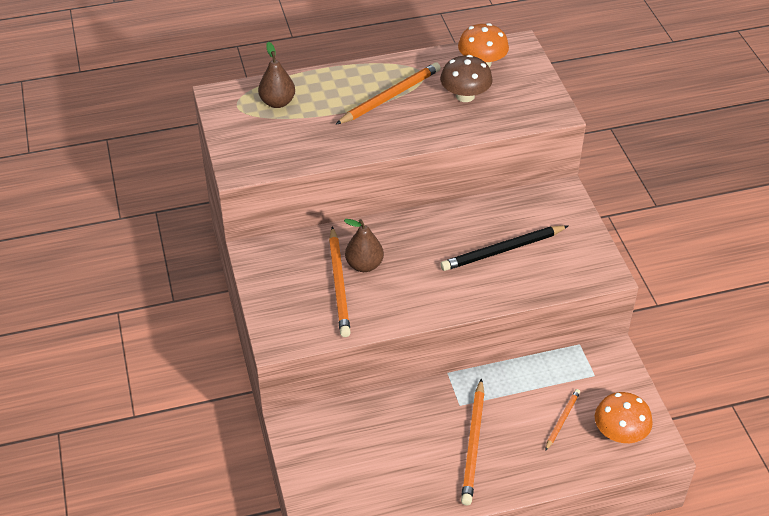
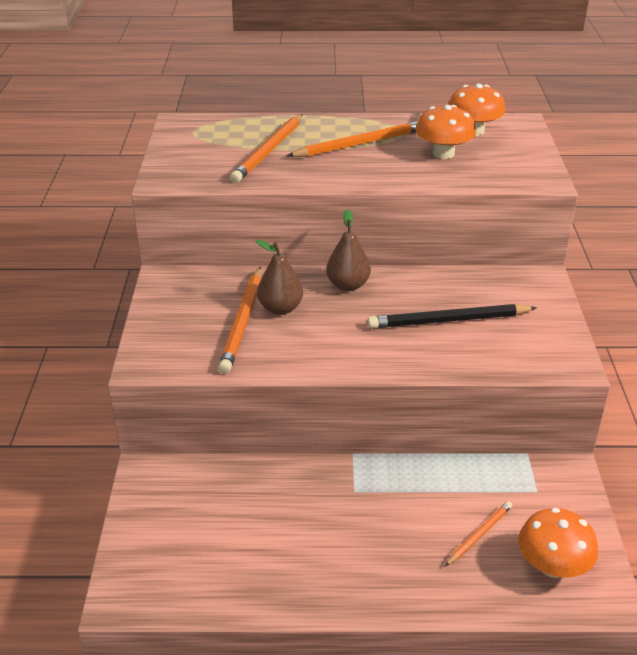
camera: 15 degrees right, 10 degrees down
(277, 102) = (236, 134): brown pear -> brown pear (348, 285)
(465, 96) = (443, 153): brown mushroom -> orange mushroom
(474, 444) = (355, 539): orange pencil -> orange pencil (269, 151)

